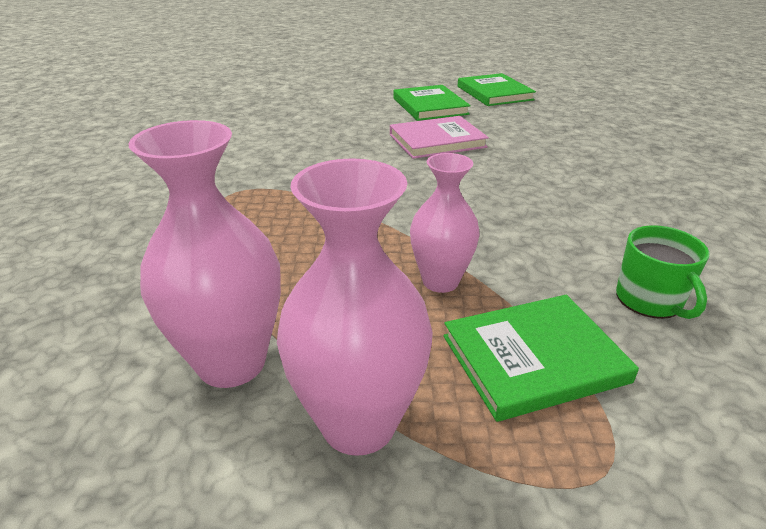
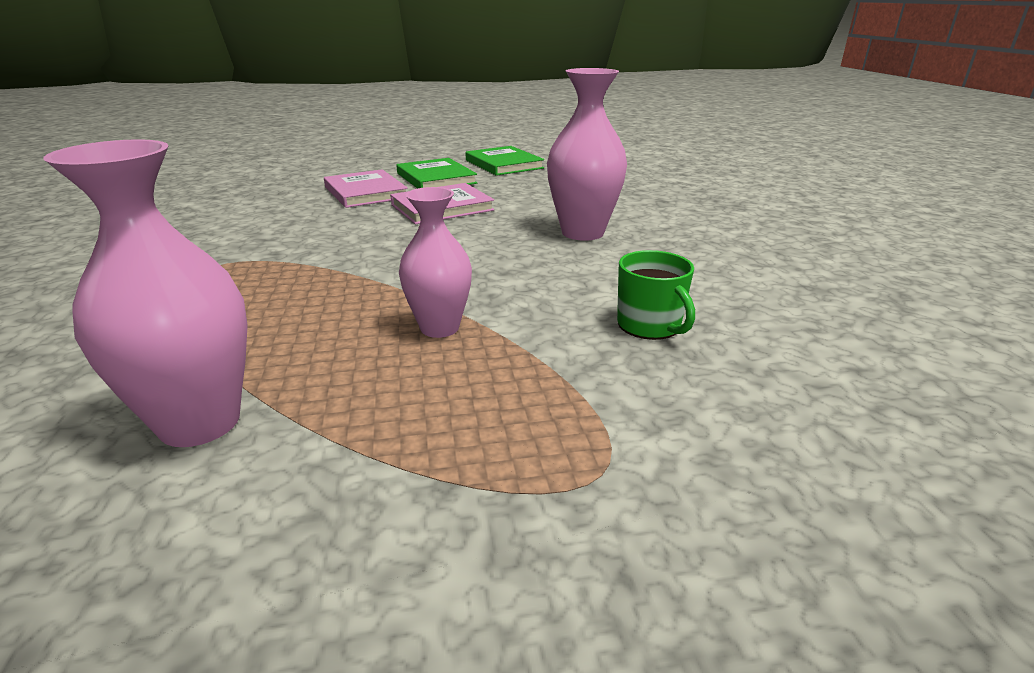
camera: 10 degrees left, 5 degrees down
(358, 423) = (343, 461): pink vase -> pink vase (582, 233)
(365, 118) = (365, 192): none -> pink book
(533, 358) = (533, 385): green book -> none

